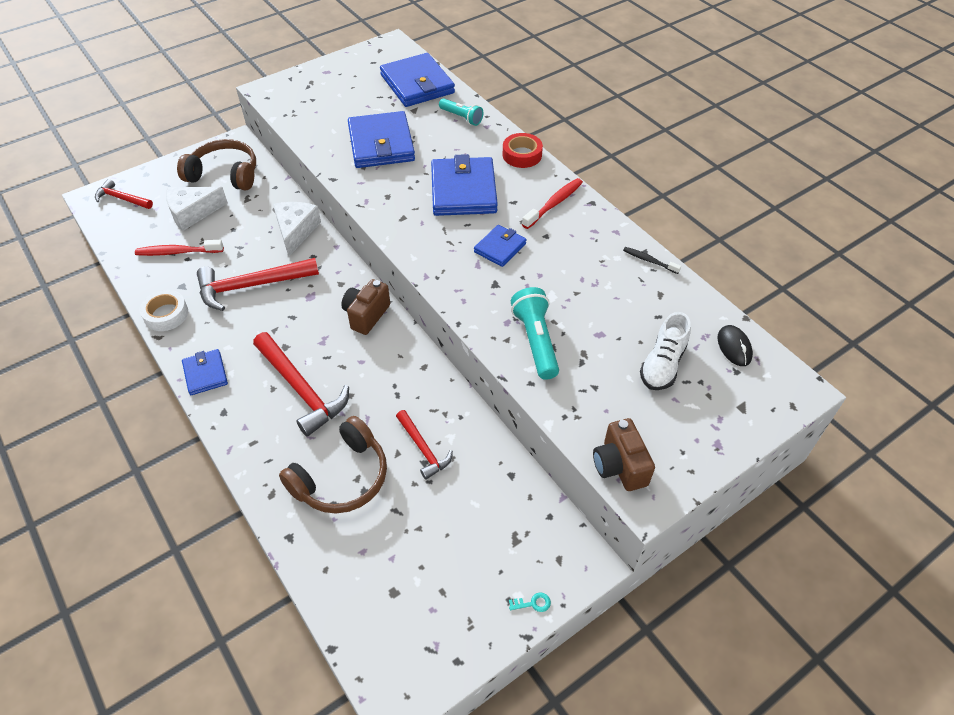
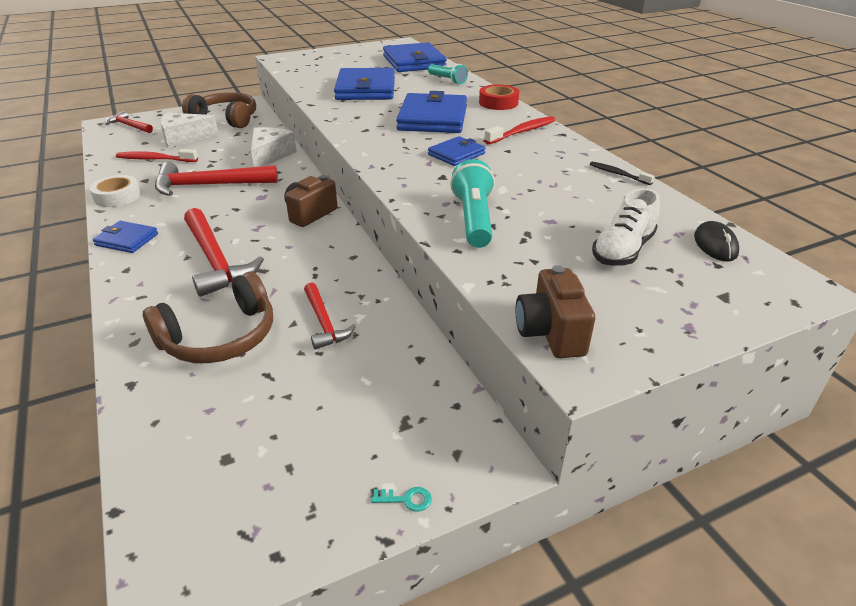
camera: 10 degrees right, 15 degrees down
(205, 374) = (127, 240): blue wallet -> blue wallet turned 60 degrees counterclockwise

